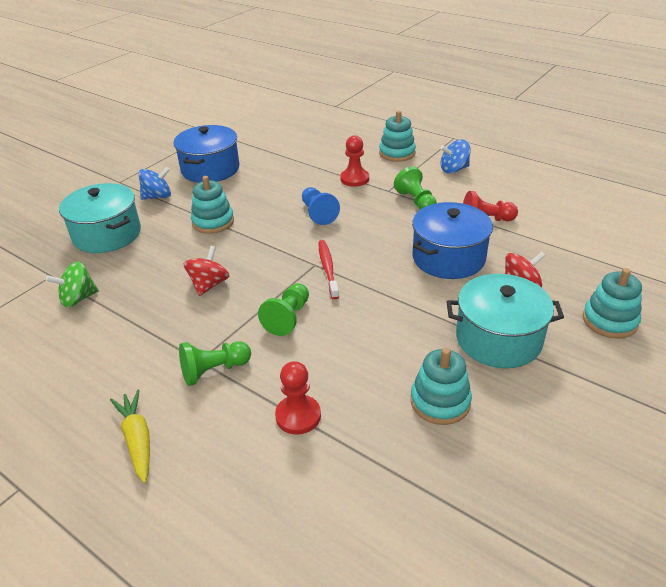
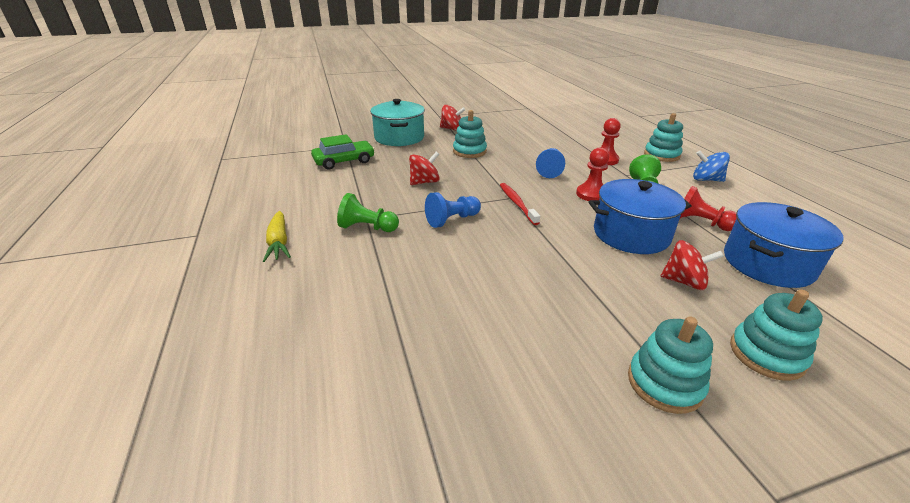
camera: 35 degrees right, 5 degrees down
(78, 299) = (344, 161): green spinning top -> green car
(137, 440) = (279, 242): yellow carrot -> yellow carrot turned 150 degrees clockwise
(157, 196) = (452, 129): blue spinning top -> red spinning top
(210, 169) = (502, 125): blue pot -> blue pot (768, 263)
(288, 318) = (452, 220): green pawn -> blue pawn
(298, 416) = (384, 279): red pawn -> red pawn (591, 194)
(328, 269) = (517, 203): red toothbrush -> red toothbrush turned 45 degrees counterclockwise
(440, 402) = (503, 327): turquoise stacking toy -> turquoise stacking toy (664, 383)
(498, 339) = (614, 310): turquoise pot -> none

